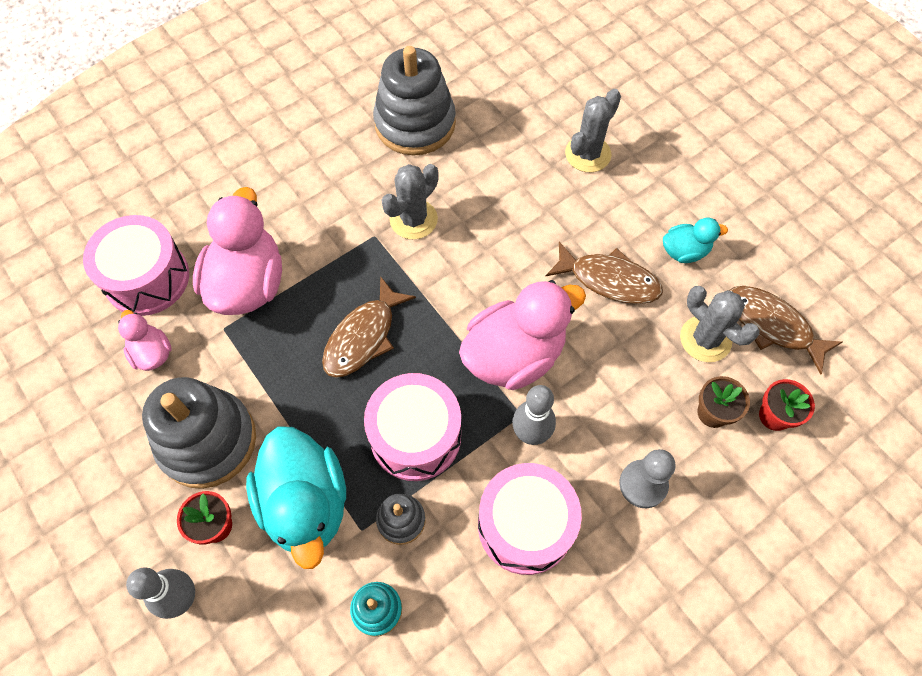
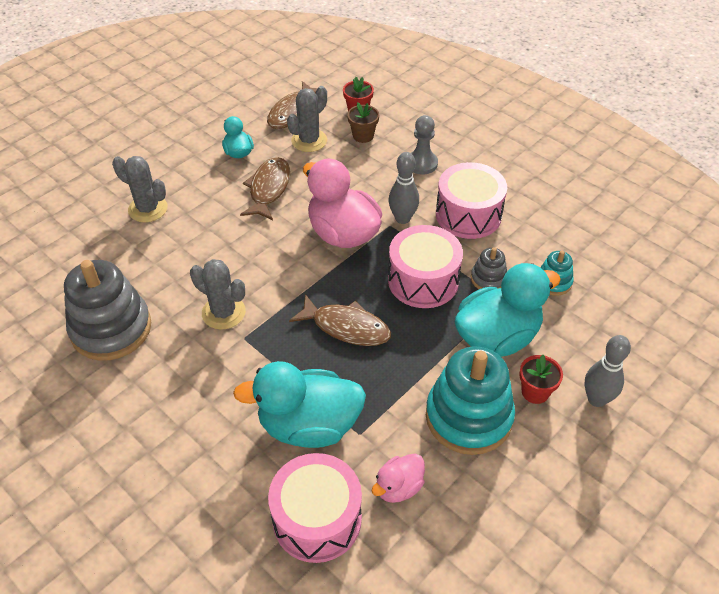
camera: 100 degrees left, 15 degrees down
(207, 441) = (468, 417): grey stacking toy -> turquoise stacking toy
(248, 283) = (309, 425): pink duck -> turquoise duck

